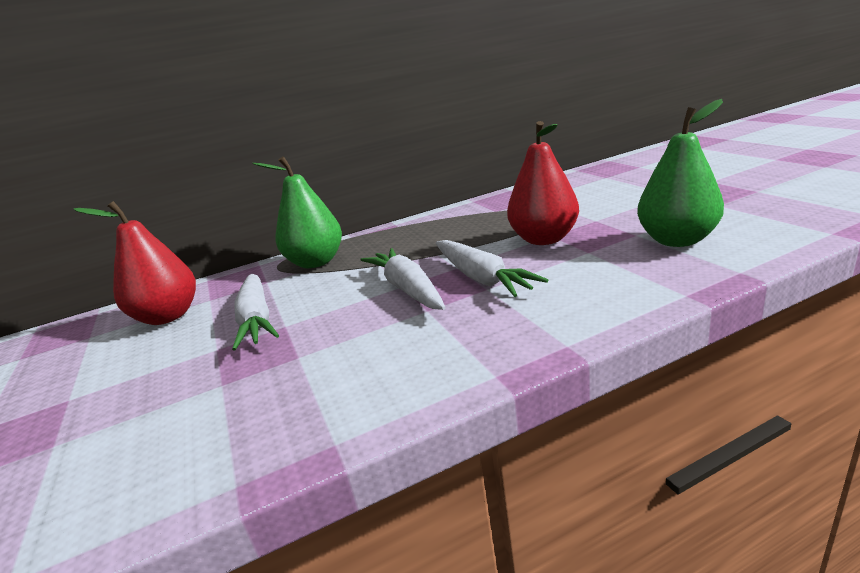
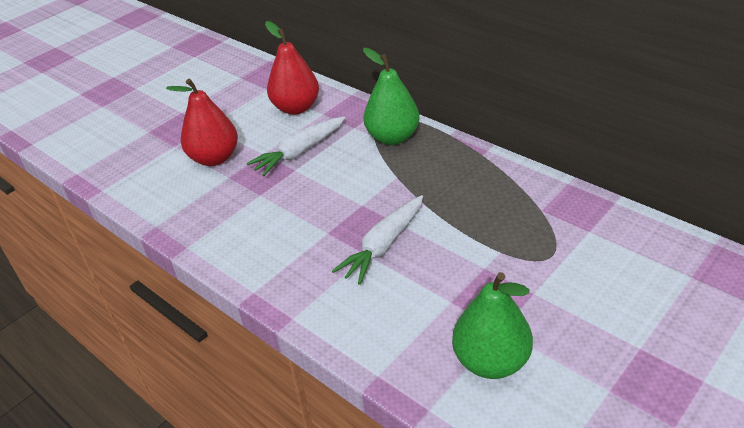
camera: 65 degrees right, 15 degrees up
(407, 289) = (356, 210): white carrot -> none
(544, 239) = (472, 265): red pear -> red pear (214, 158)

